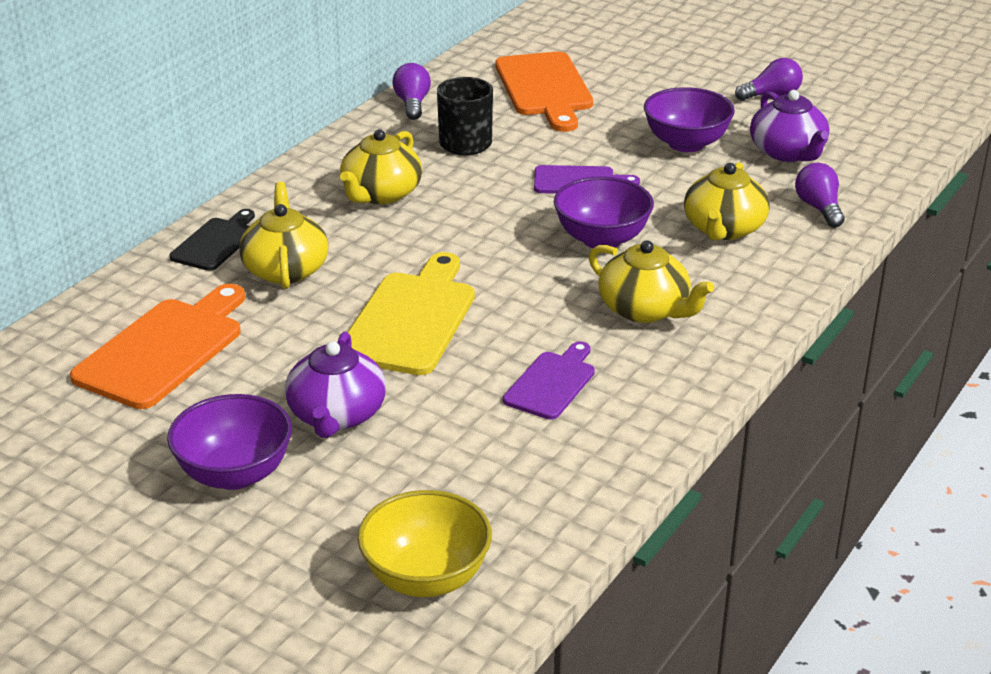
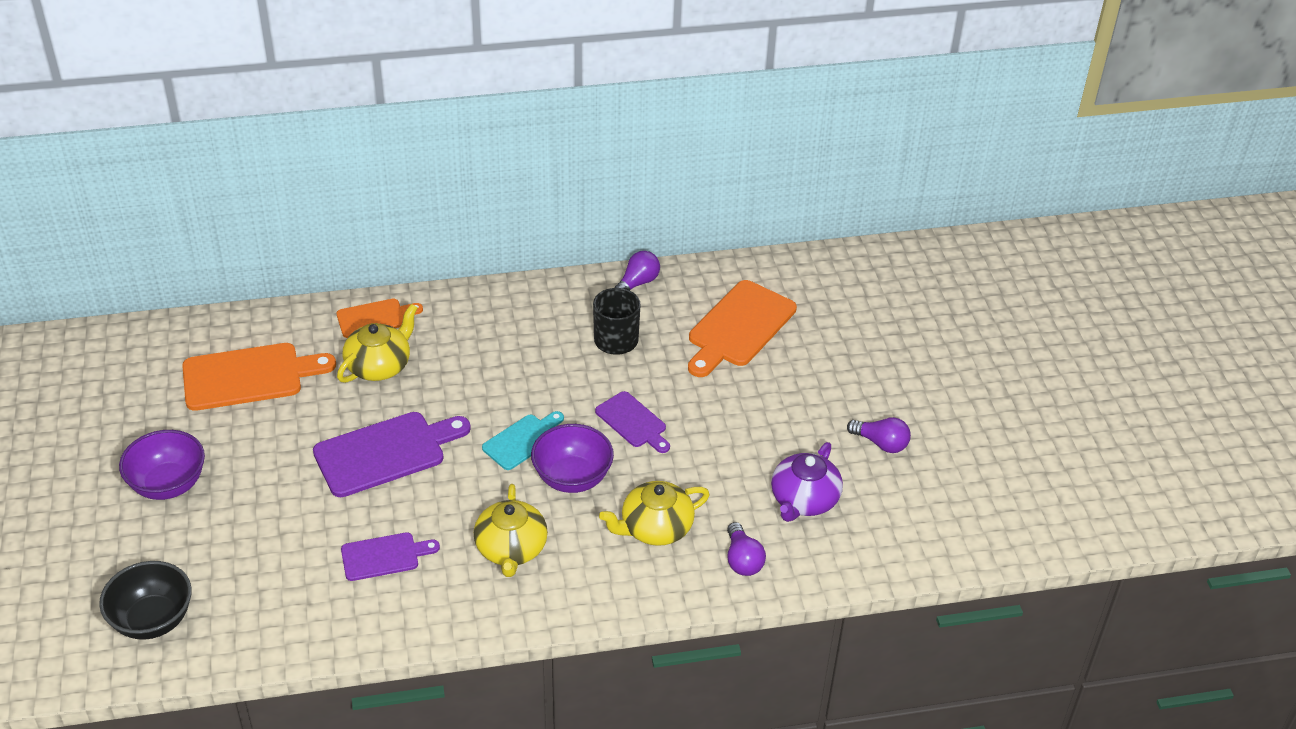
camera: 45 degrees right, 10 degrees up
(216, 242) = (375, 318): black cutting board -> orange cutting board
(336, 415) = (259, 487): purple teapot -> none
(380, 194) = (508, 346): yellow teapot -> none
(411, 319) = (385, 453): yellow cutting board -> purple cutting board
(426, 577) = (152, 620): yellow bowl -> black bowl
(515, 242) = (522, 440): none -> turquoise cutting board
(686, 143) = (750, 442): purple bowl -> none
(819, 208) = (742, 560): purple light bulb -> purple light bulb turned 135 degrees clockwise

